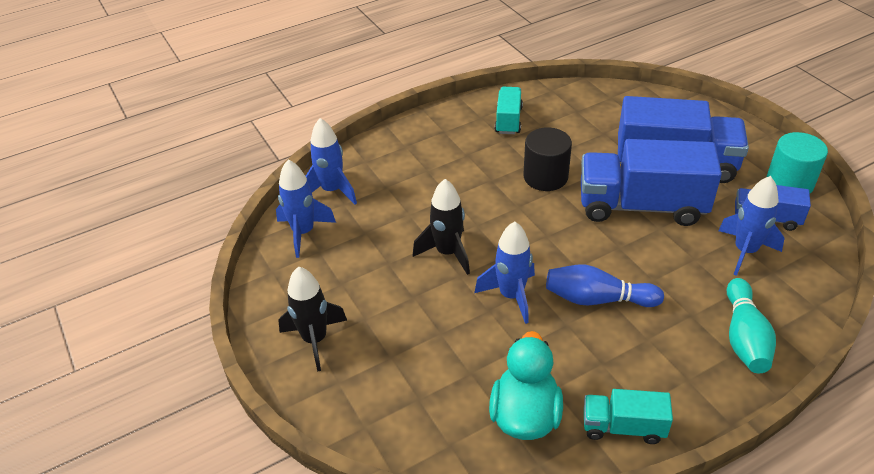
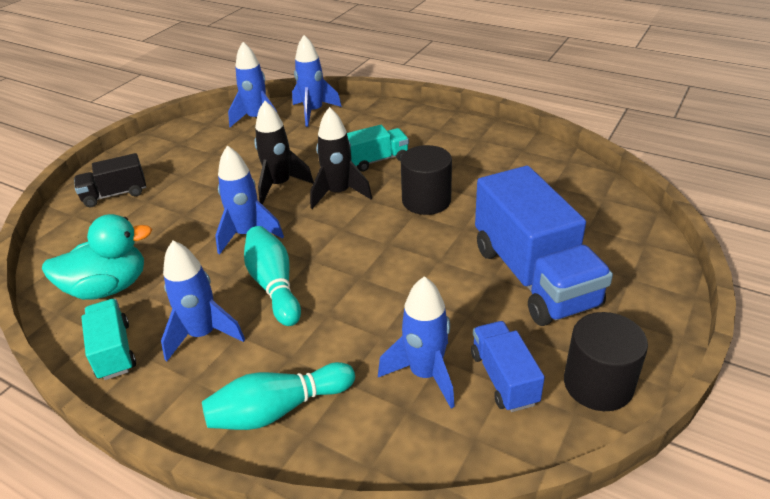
camera: 60 degrees right, 5 degrees down
(315, 340) = (149, 164): black rocket -> black rocket (339, 193)
(354, 381) = (115, 194): none -> black truck
(508, 120) = (490, 154): turquoise truck -> turquoise truck (377, 160)
(597, 299) = (274, 285): blue bowling pin -> turquoise bowling pin
(635, 360) = (203, 334): none -> blue rocket
(641, 206) = (436, 273): blue truck -> none
(789, 183) = (598, 384): turquoise cylinder -> black cylinder

